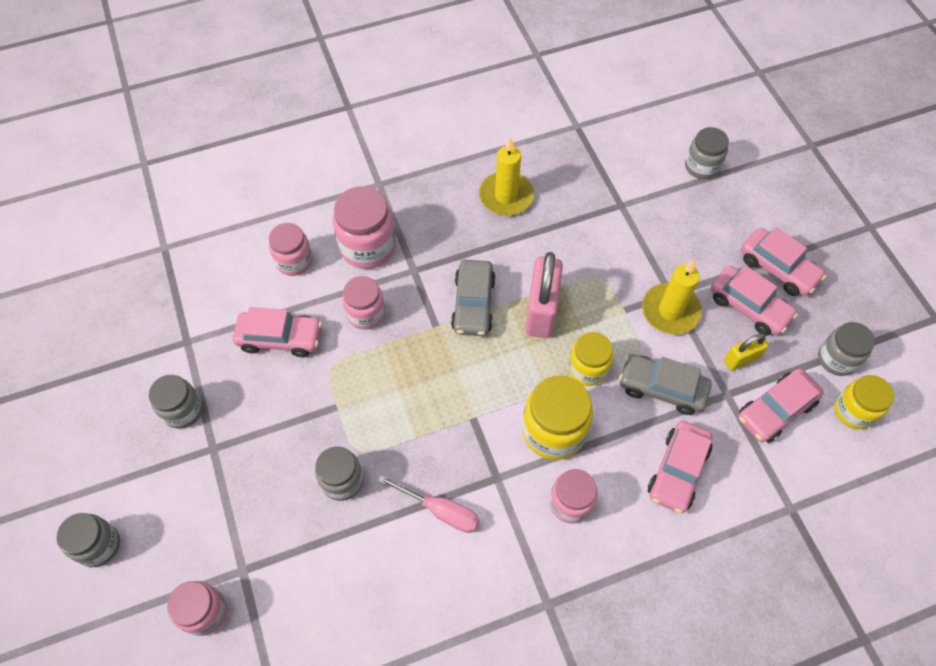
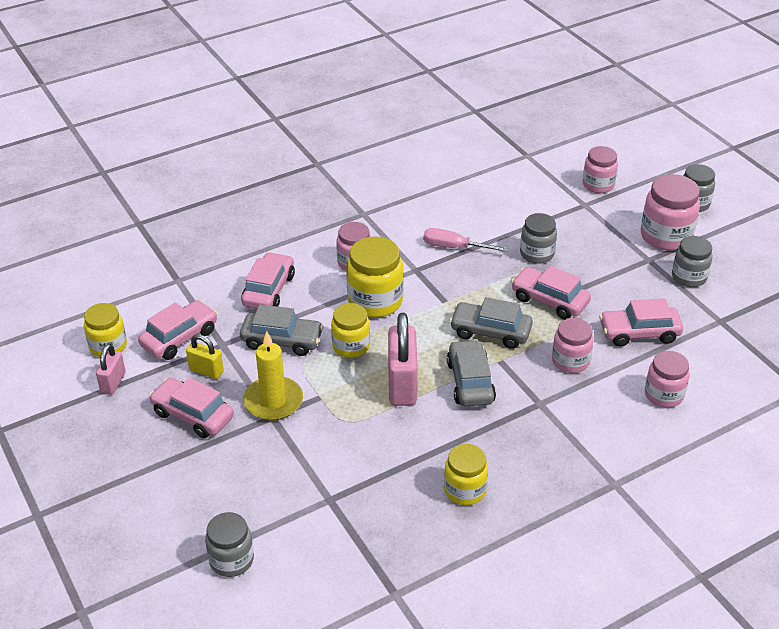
camera: 170 degrees right, 20 degrees down
(368, 247) = (596, 418): pink jar -> pink jar (665, 236)
(435, 365) = (490, 332): none -> grey car
(506, 196) = (464, 490): yellow candle -> yellow jar
(741, 359) = (206, 371): yellow padlock -> yellow padlock turned 60 degrees clockwise
(778, 268) = (155, 455): pink car -> pink car (549, 300)
(836, 359) = (113, 382): grey jar -> pink padlock

